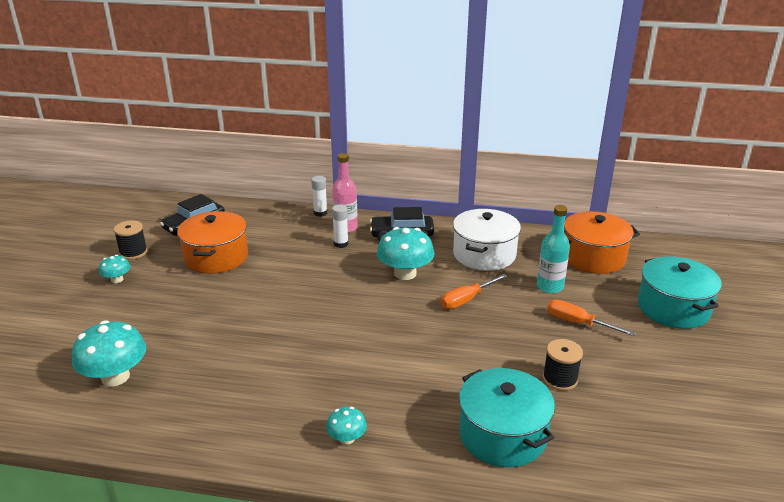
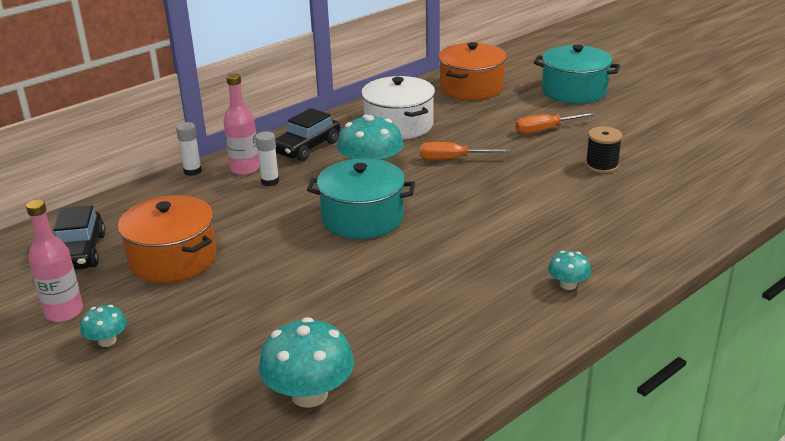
camera: 50 degrees left, 0 degrees up
(133, 252) = (64, 312): black spool -> pink bottle
(466, 300) = (452, 159): orange screwdriver -> orange screwdriver turned 90 degrees clockwise
(502, 435) = (638, 214): turquoise pot -> turquoise pot (362, 218)
(549, 287) = (485, 120): turquoise bottle -> none

